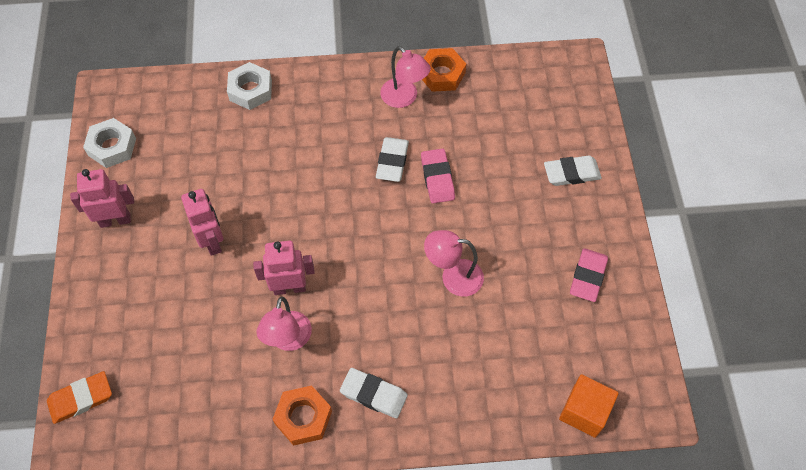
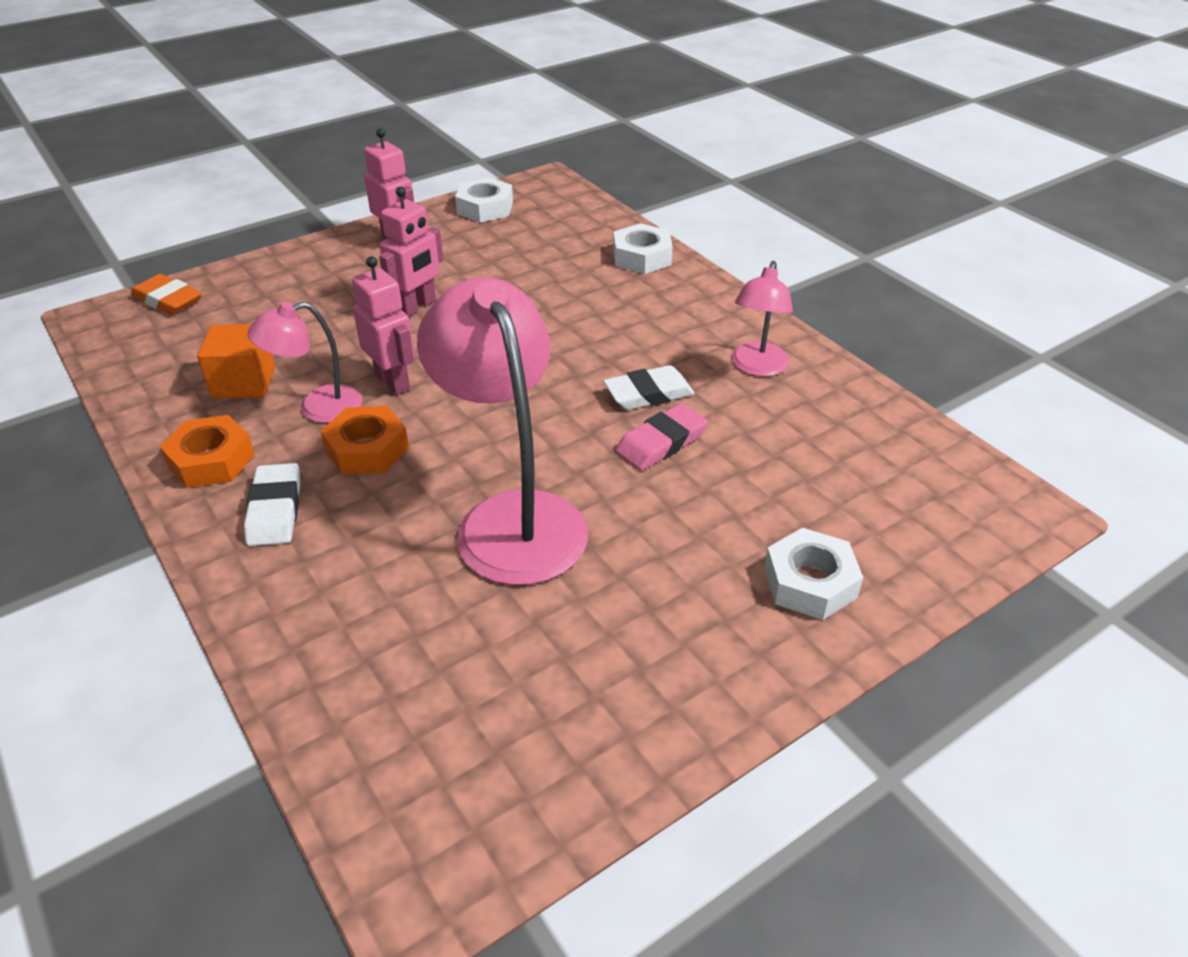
camera: 60 degrees right, 20 degrees down
(442, 74) = (833, 384): orange nut -> orange nut (367, 449)
(453, 277) = (512, 517): pink lamp -> pink lamp, size x1.86
(571, 173) = (810, 582): white eraser -> white nut
(584, 411) = (361, 774): orange cube -> orange cube (244, 382)
(588, 277) = (630, 679): pink eraser -> none

